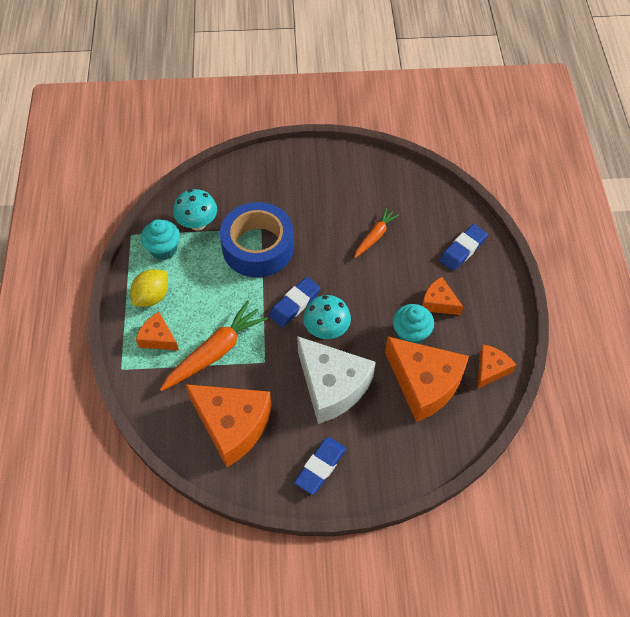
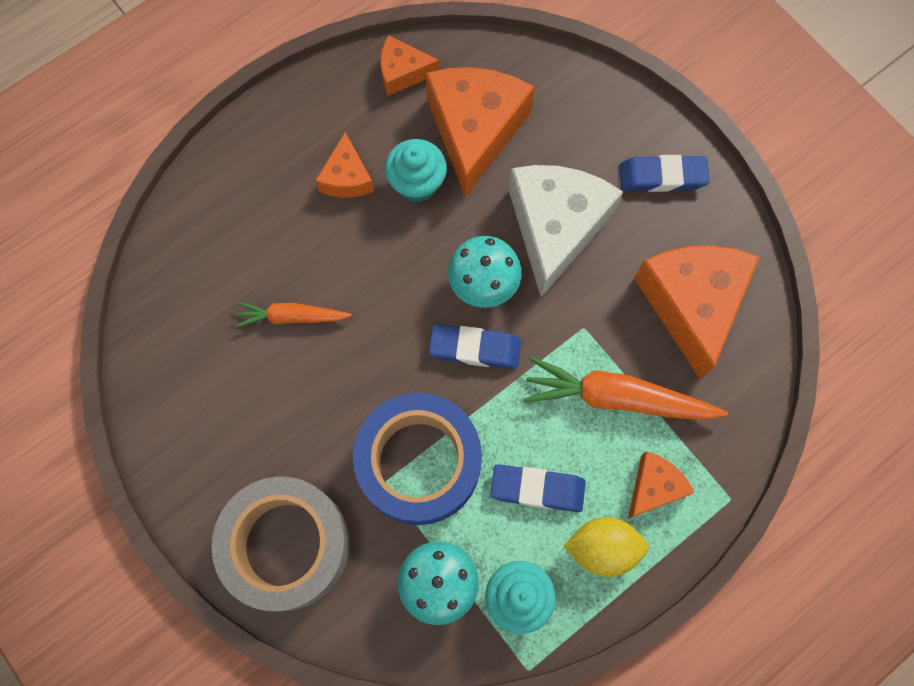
camera: 125 degrees left, 15 degrees up
(158, 338) = (654, 487): orange cheese -> orange cheese turned 135 degrees counterclockwise
(265, 178) = (286, 545): none -> grey tape
(462, 249) = (240, 195): blue eraser -> blue eraser (537, 489)

